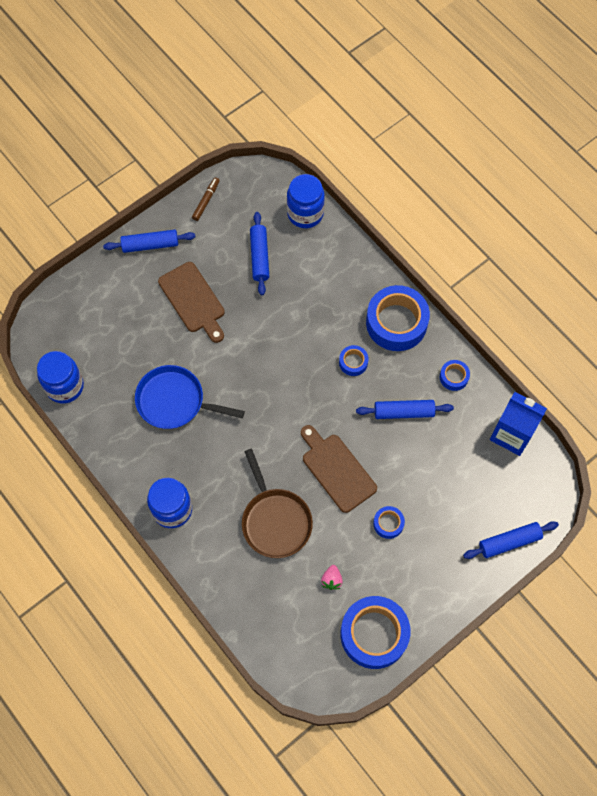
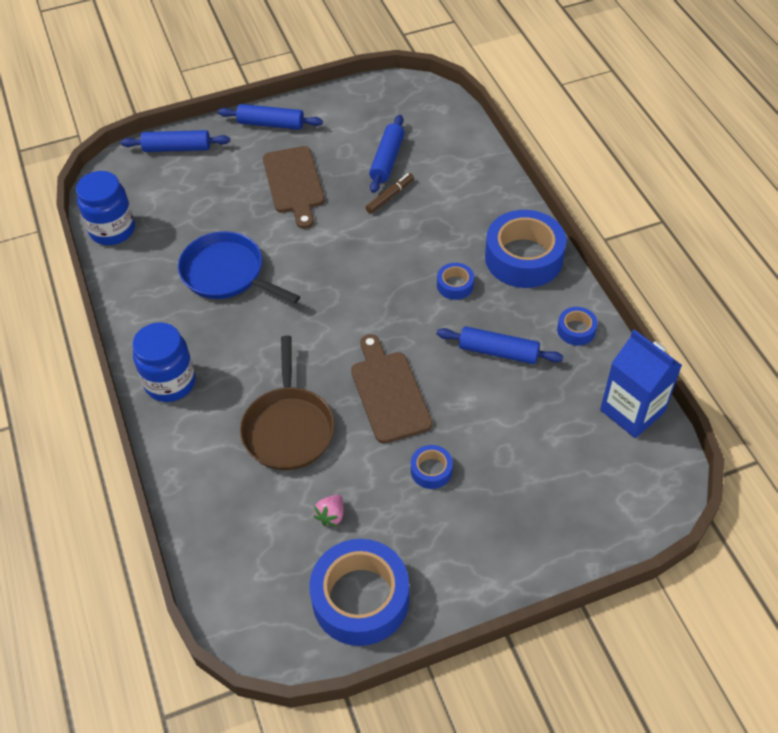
camera: 20 degrees right, 15 degrees down
(206, 201) = (350, 99): brown marker -> brown marker (390, 196)
(305, 213) = (456, 132): blue jar -> none
(509, 542) = (588, 537): blue rolling pin -> blue rolling pin (177, 148)

